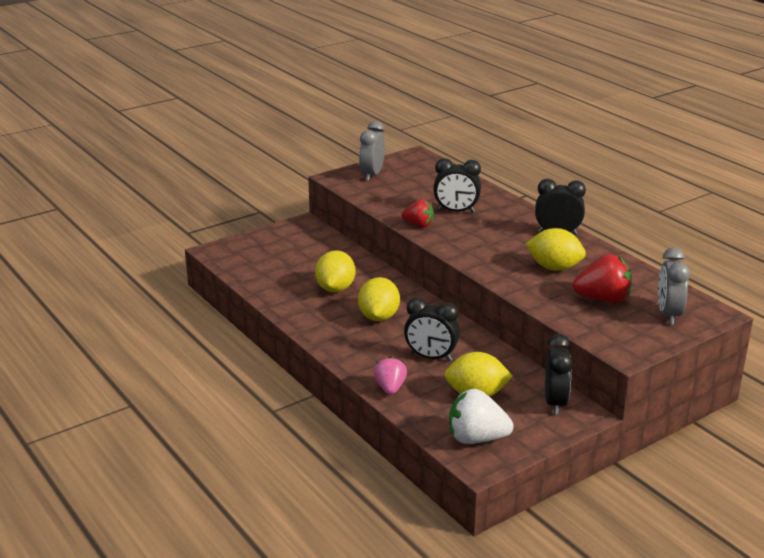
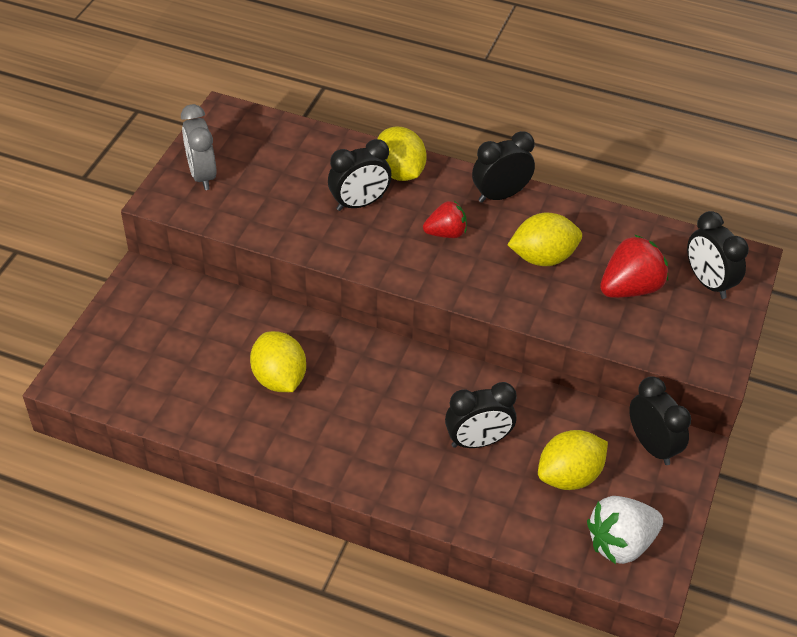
camera: 35 degrees left, 20 degrees up
(378, 317) = (369, 403): yellow lemon -> yellow lemon (399, 172)
(390, 388) = (475, 515): pink strawberry -> none
(418, 225) = (337, 248): red strawberry -> red strawberry (446, 233)
(668, 314) = (708, 283): grey clock -> black clock

